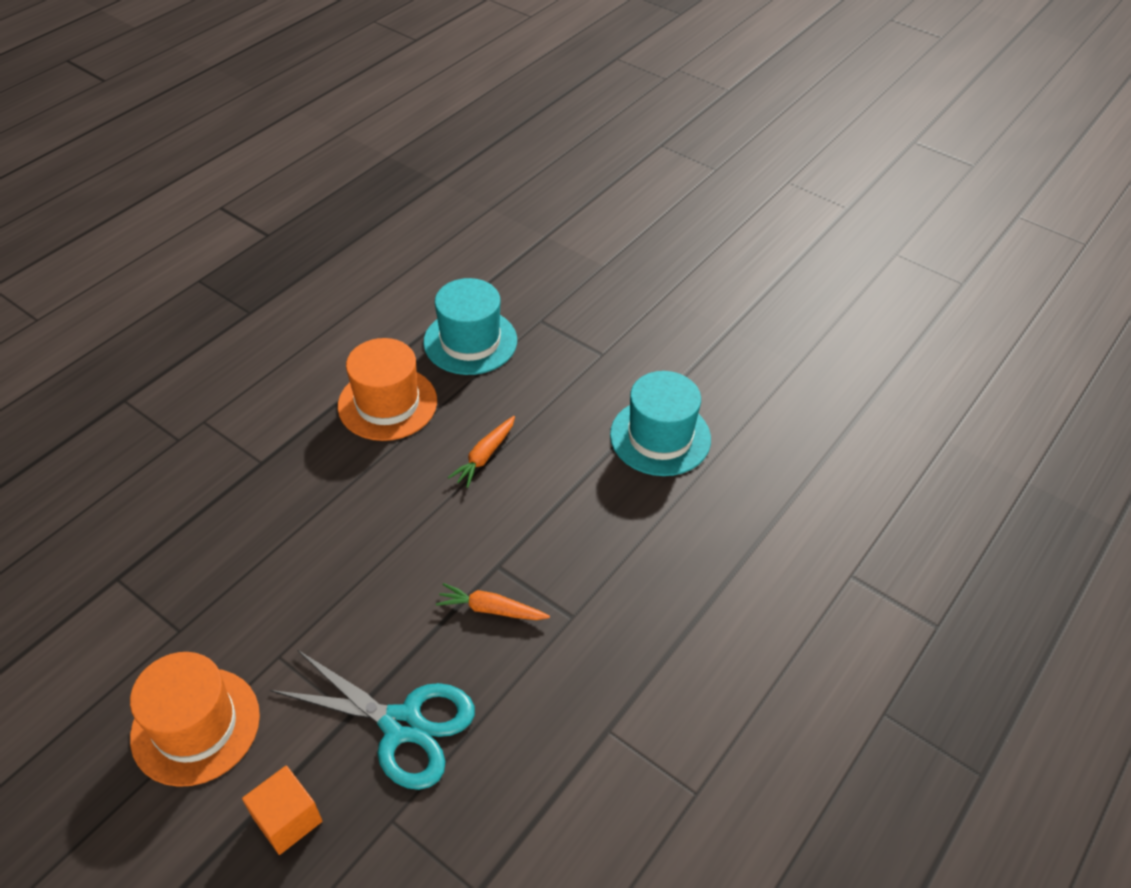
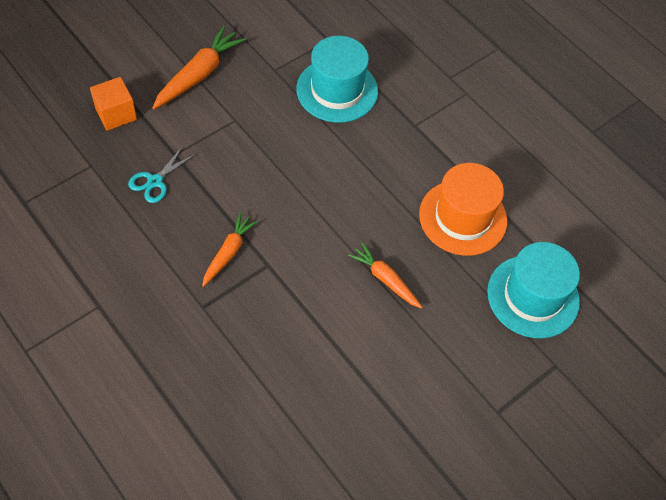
camera: 100 degrees right, 10 degrees up
(195, 726) = (199, 74): orange hat -> orange carrot
(402, 725) = (155, 181): turquoise scissors -> turquoise scissors, size x0.51
(660, 437) = (374, 435): turquoise hat -> turquoise hat (337, 90)

